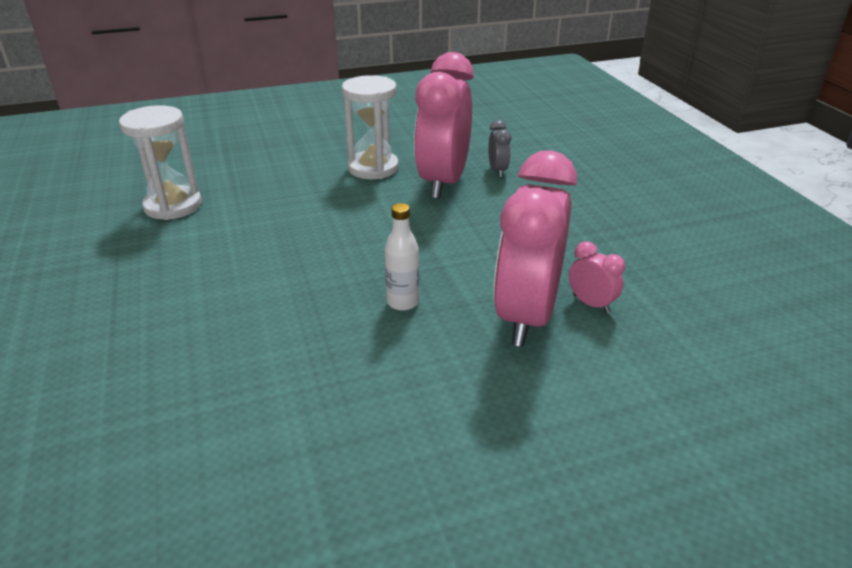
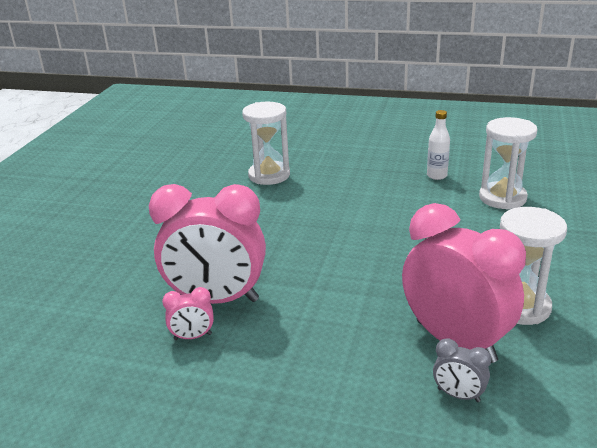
camera: 125 degrees right, 5 degrees down
(172, 423) = (269, 175): none -> white hourglass
(403, 302) = (287, 256): white bottle -> white bottle (436, 176)
(526, 316) = (217, 300): pink clock -> pink clock turned 135 degrees clockwise

